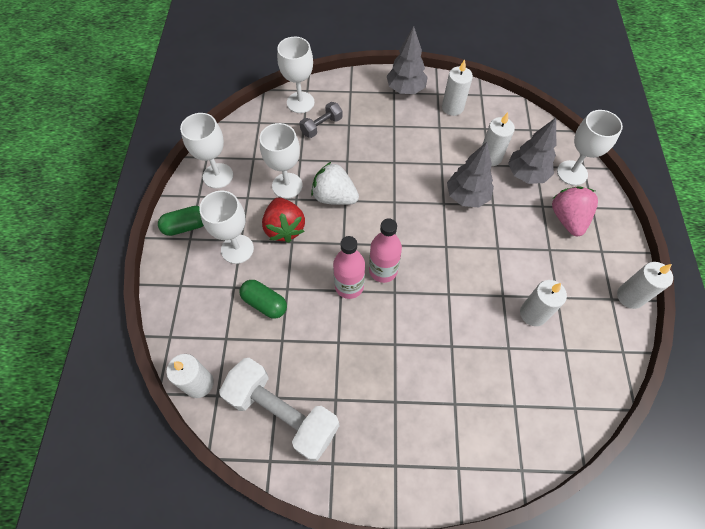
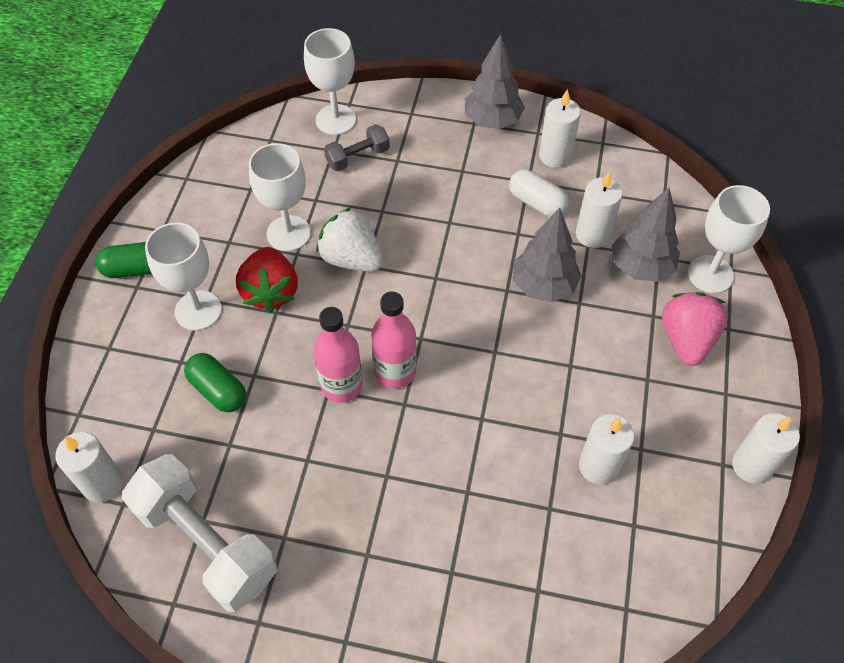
camera: 10 degrees right, 5 degrees down
(218, 176) = (195, 206): white goblet -> none
(448, 141) = (537, 203): none -> white capsule

